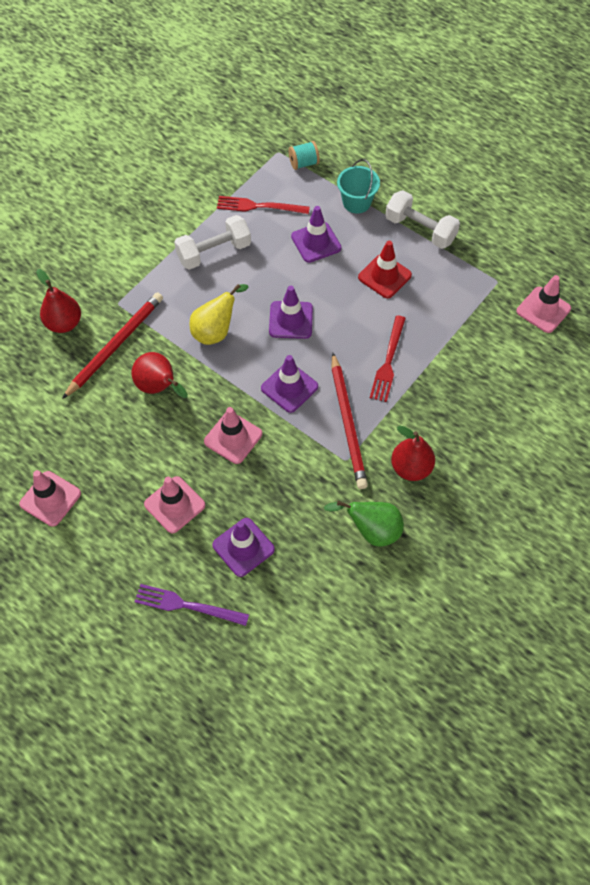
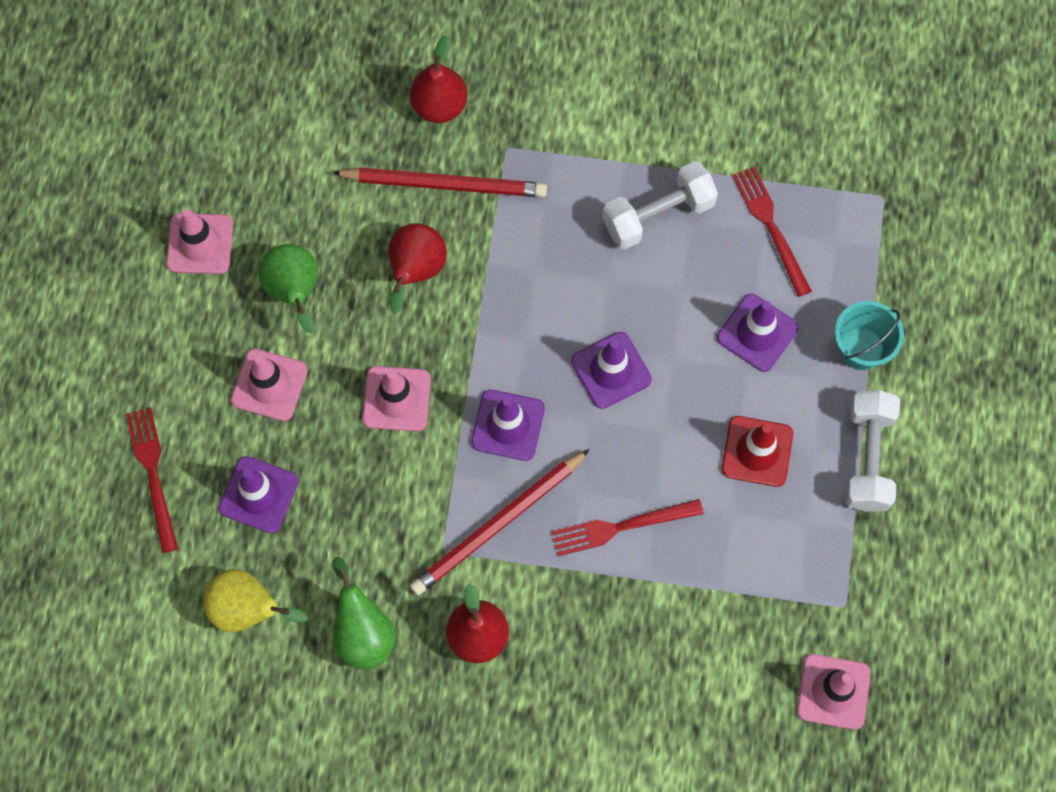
camera: 60 degrees right, 10 degrees up
(124, 460) = (294, 292): none -> green pear
(187, 605) = (153, 474): purple fork -> red fork
(214, 252) = (658, 215): white dumbbell -> white dumbbell turned 60 degrees counterclockwise
(216, 331) = (537, 289): yellow pear -> yellow pear (248, 610)
(303, 163) = (884, 241): turquoise spool -> none

